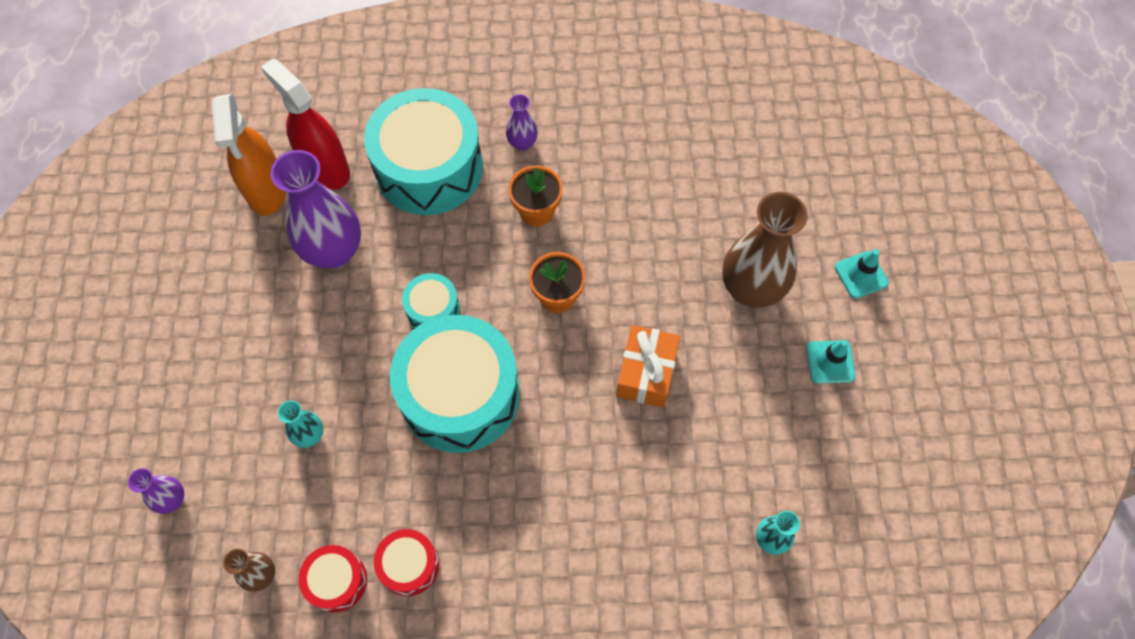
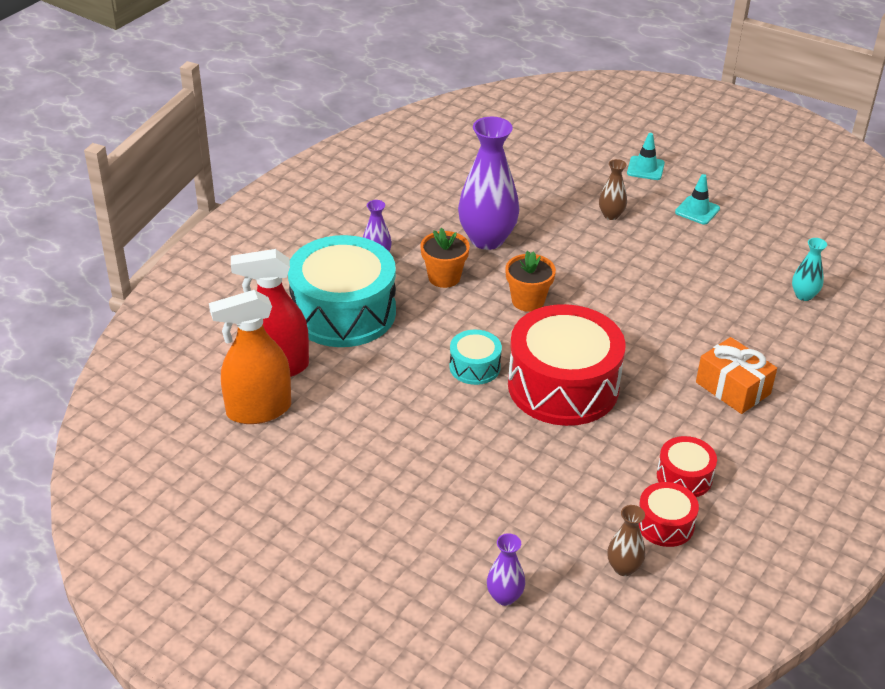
camera: 55 degrees left, 25 degrees down
(266, 190) = (258, 410): orange spray bottle -> orange spray bottle turned 135 degrees clockwise
(310, 435) = (521, 484): turquoise vase -> none
(334, 251) = (363, 397): purple vase -> purple vase (487, 239)
(460, 395) = (563, 386): turquoise drum -> red drum
(646, 373) = (631, 289): orange gift -> orange gift (733, 388)
(751, 289) = (611, 215): brown vase -> brown vase, size x0.48

